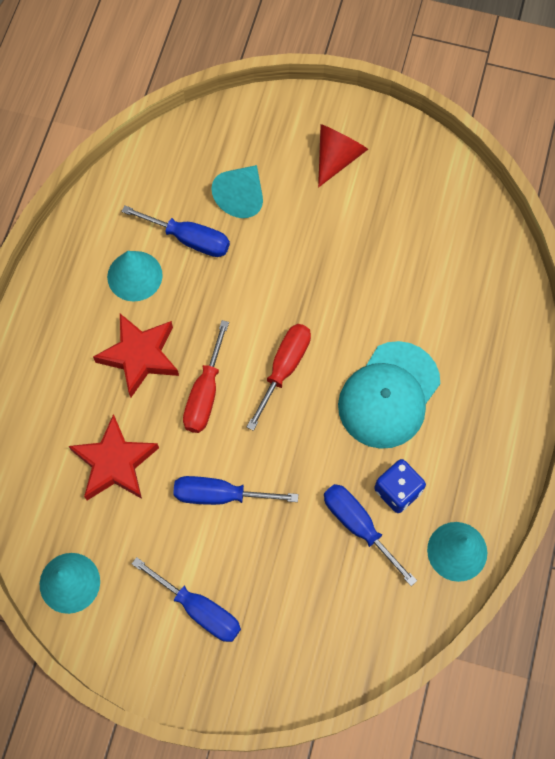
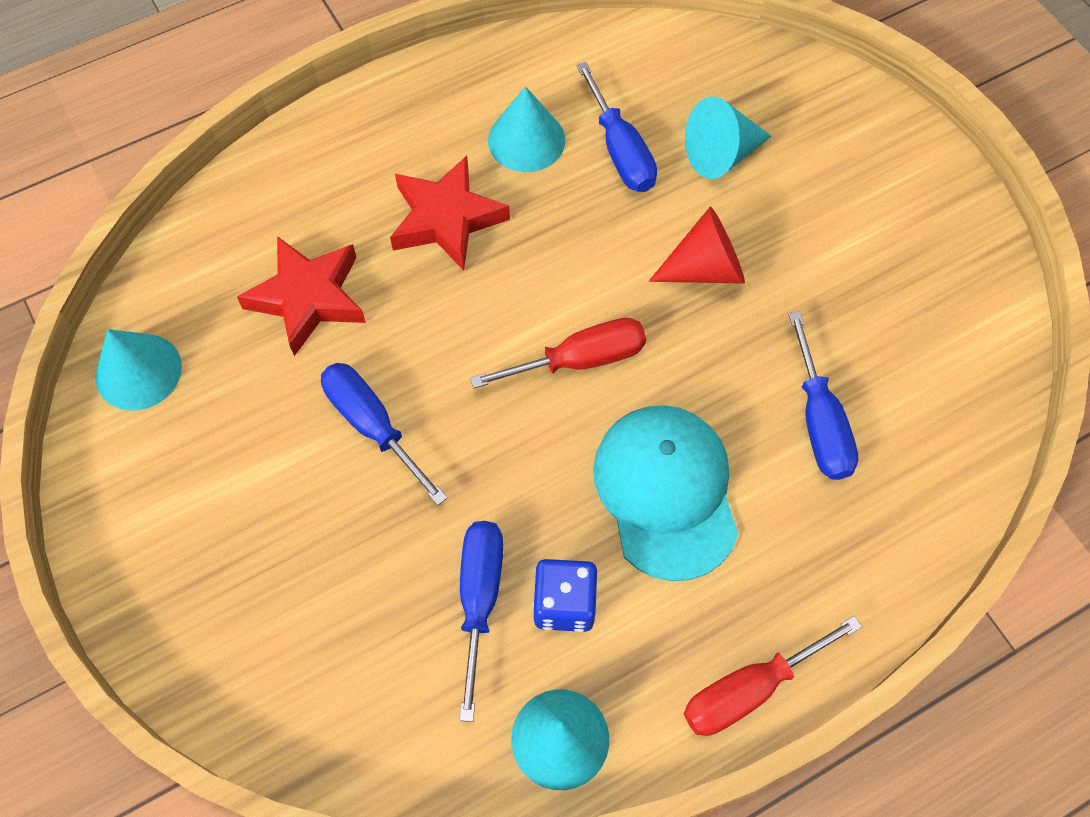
camera: 45 degrees right, 5 degrees down
(199, 609) = (224, 520): blue screwdriver -> blue screwdriver (819, 421)
(205, 393) = (470, 311): red screwdriver -> red screwdriver (749, 689)
(337, 158) = (872, 198): red cone -> red cone (705, 268)
(389, 395) = (666, 491): turquoise cap -> turquoise cap turned 90 degrees clockwise

